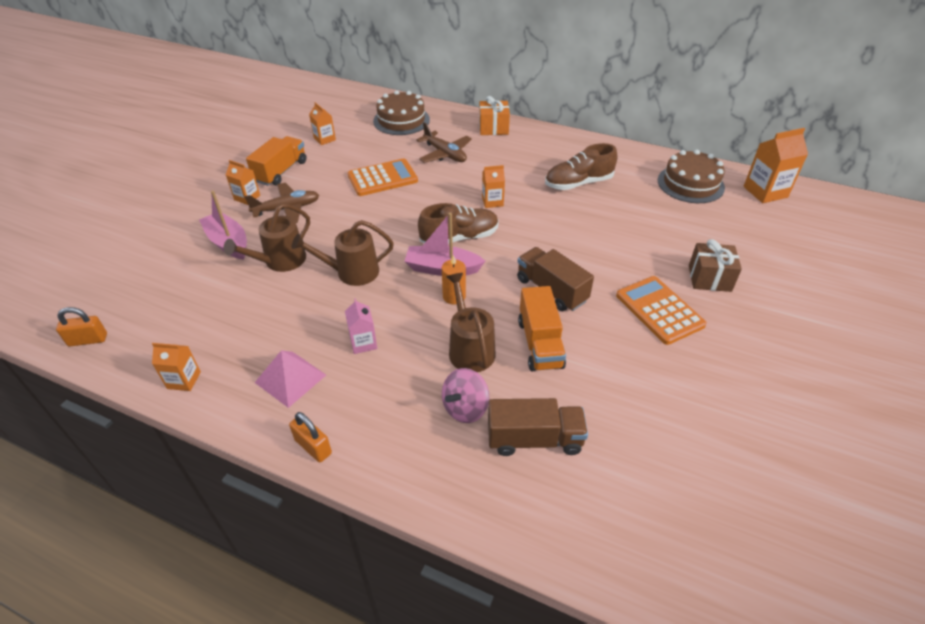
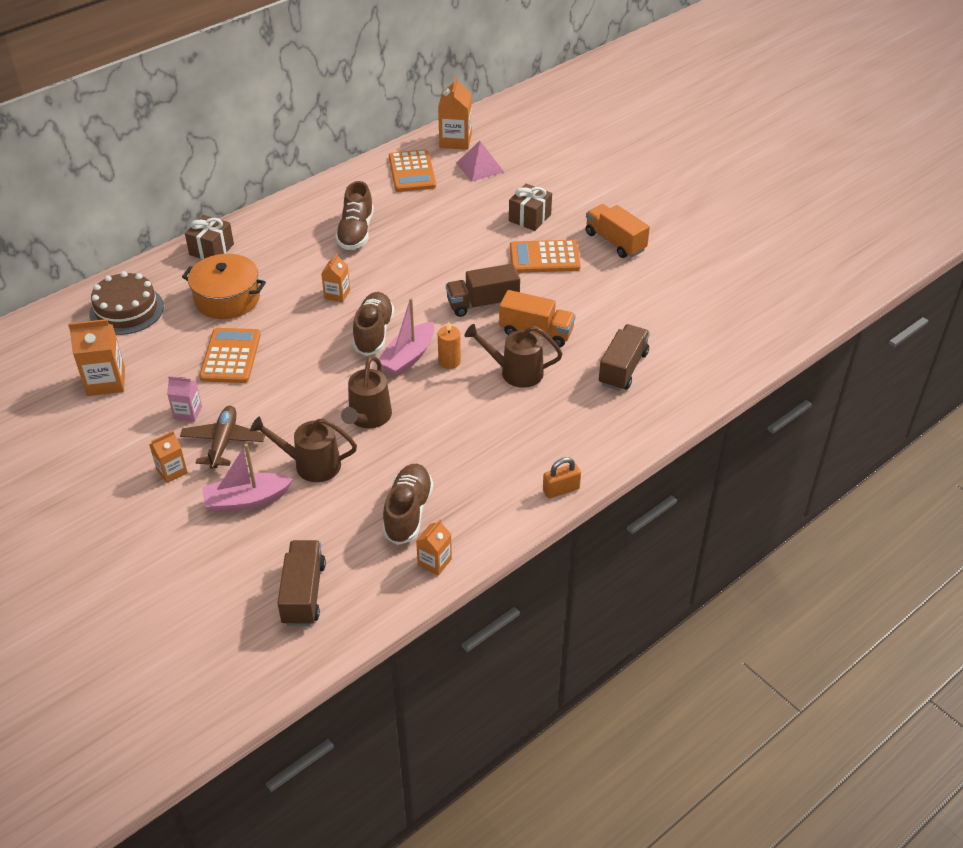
camera: 65 degrees left, 0 degrees up
(88, 340) = (327, 633): orange padlock -> none
(131, 310) = (303, 593): none -> brown truck
(243, 339) = (408, 512): none -> brown shoe
(280, 261) = (311, 464): brown watering can -> brown watering can turned 120 degrees clockwise
(281, 172) = (143, 433): orange truck -> orange truck (615, 242)
(290, 378) = (479, 489): pink pyramid -> pink pyramid (480, 167)
(324, 139) = (106, 381): orange carton -> orange carton, size x1.67
(363, 343) = (467, 433): pink carton -> pink carton (188, 412)
(445, 154) = (227, 299): brown plane -> orange pot
(465, 408) = (574, 394): pink spinning top -> none
(493, 128) = (211, 249): orange gift -> brown gift
(690, 184) = (412, 172): brown cake -> orange calculator

